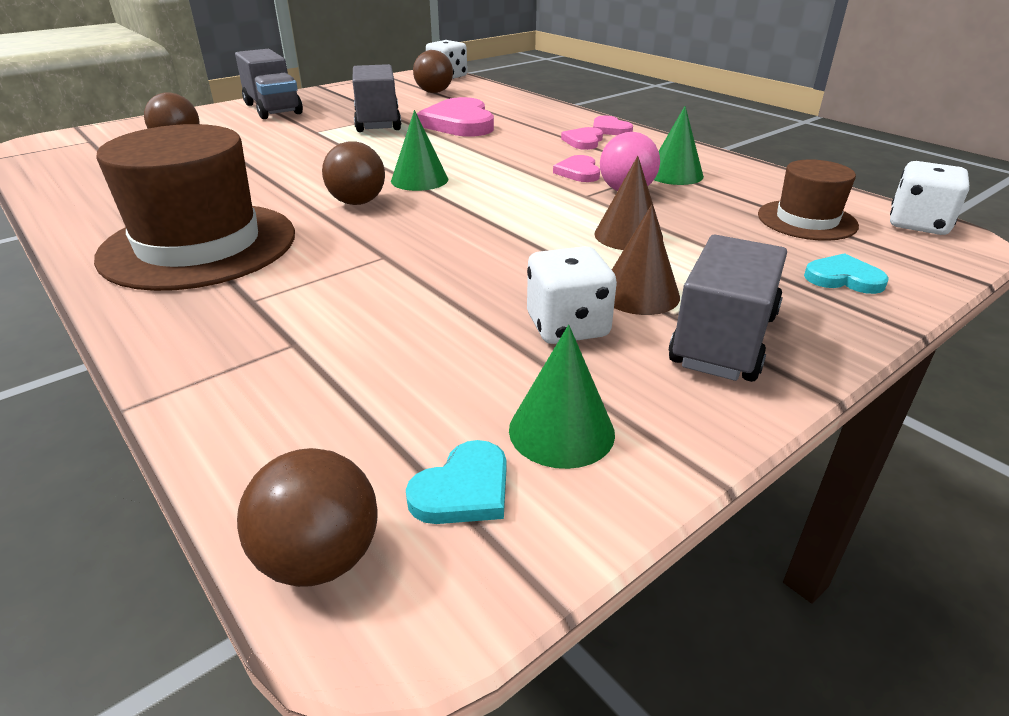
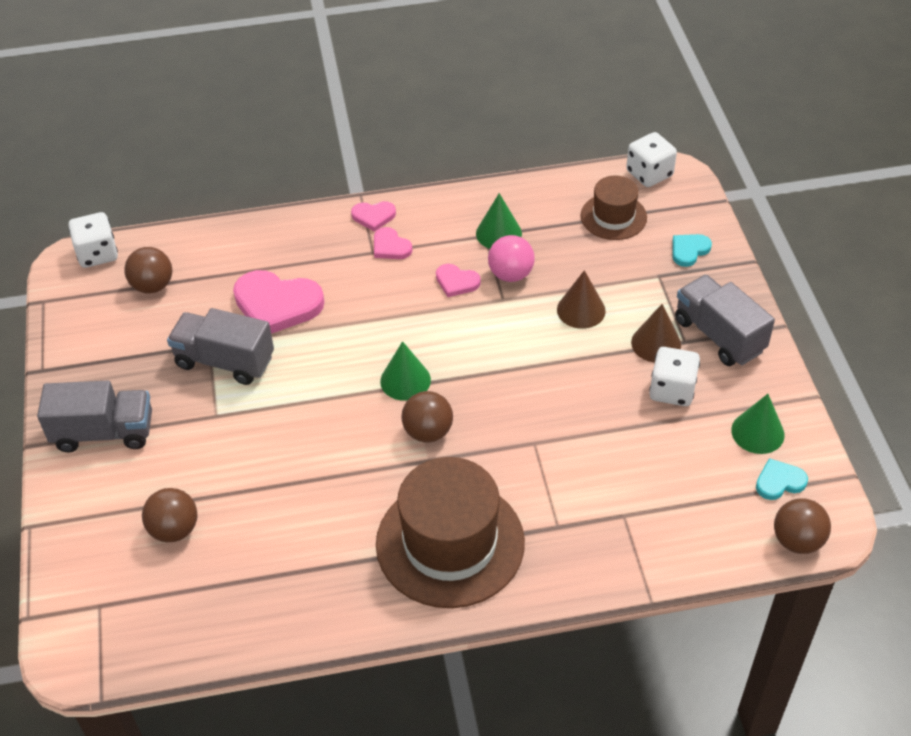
camera: 60 degrees left, 15 degrees up
(463, 489) = (779, 481): turquoise heart -> turquoise heart turned 90 degrees counterclockwise

